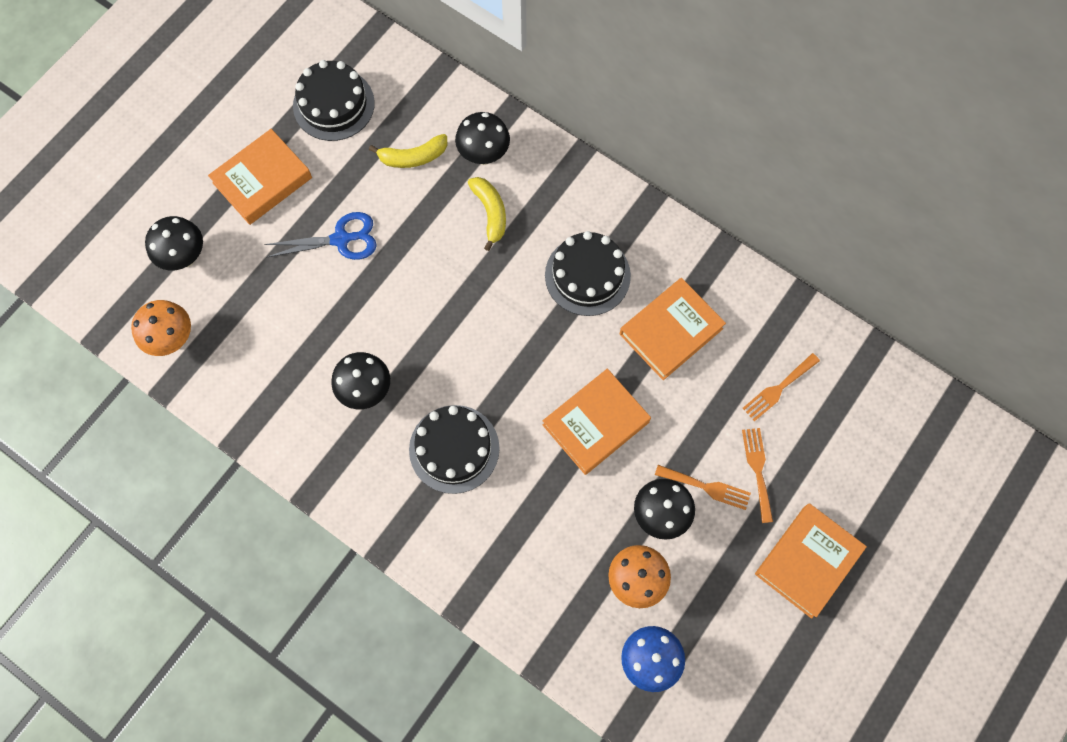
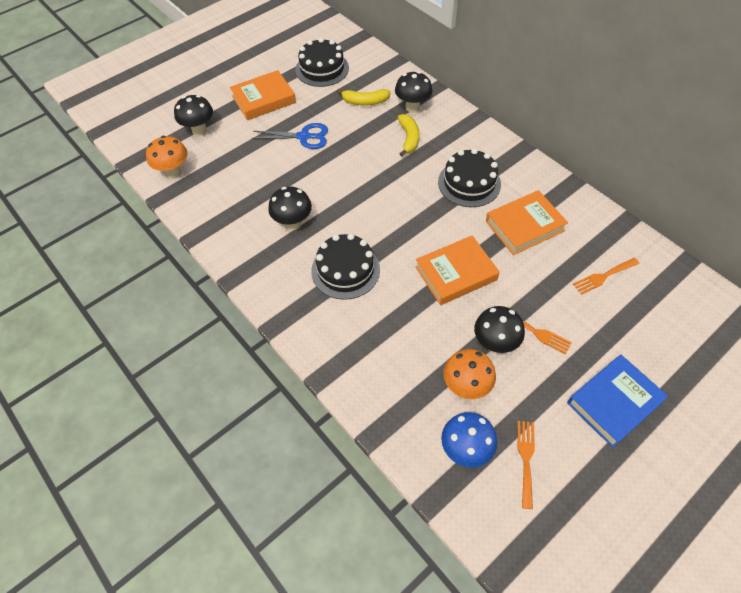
camera: 15 degrees right, 15 degrees down
(757, 470) = (579, 328): orange fork -> orange fork (526, 459)
(807, 561) = (614, 402): orange book -> blue book

